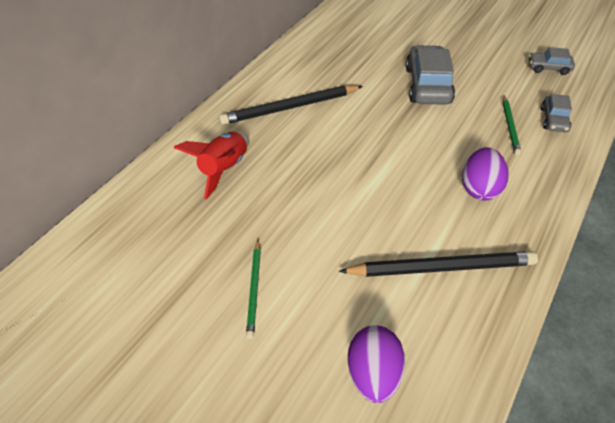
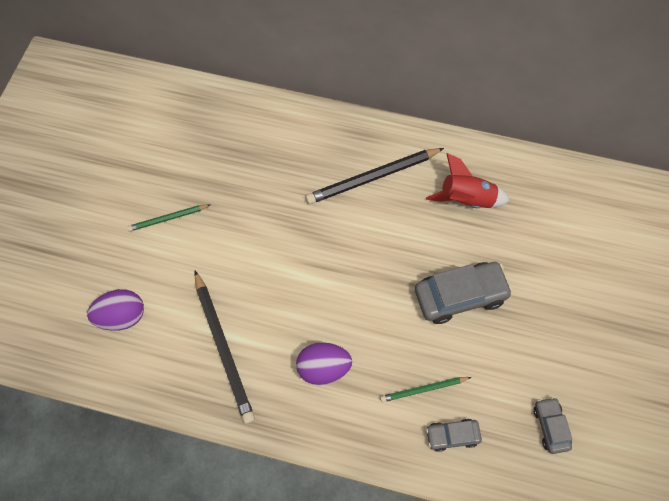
camera: 70 degrees right, 15 degrees up
(224, 169) = (277, 154): red rocket -> red rocket (465, 199)
(290, 108) = (373, 178): black pencil -> black pencil turned 75 degrees counterclockwise

